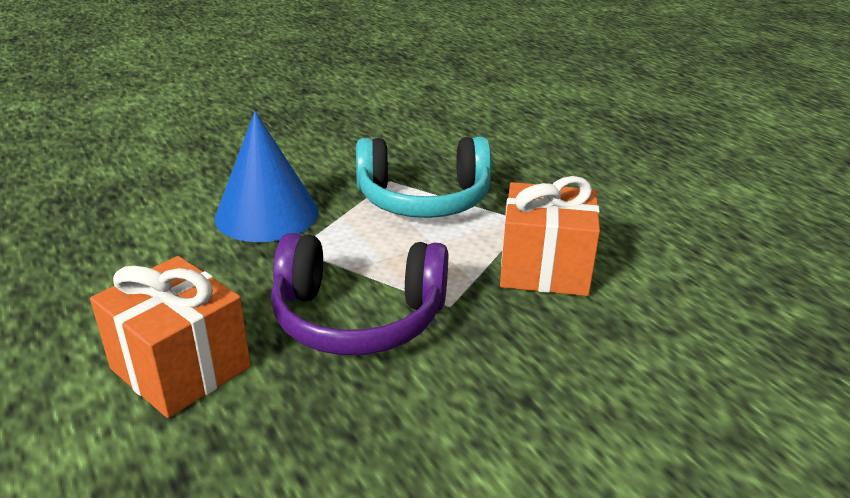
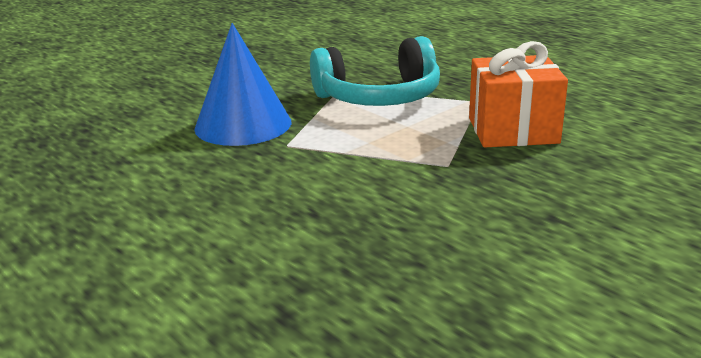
camera: 10 degrees left, 5 degrees down
(180, 368) = (233, 240): orange gift -> none
(358, 317) = (373, 184): purple headphones -> none

